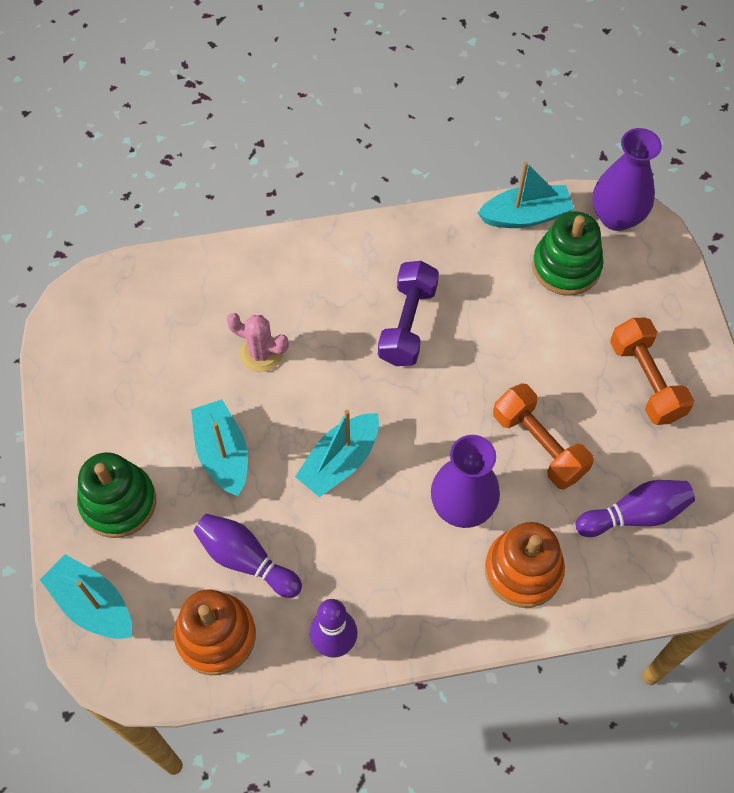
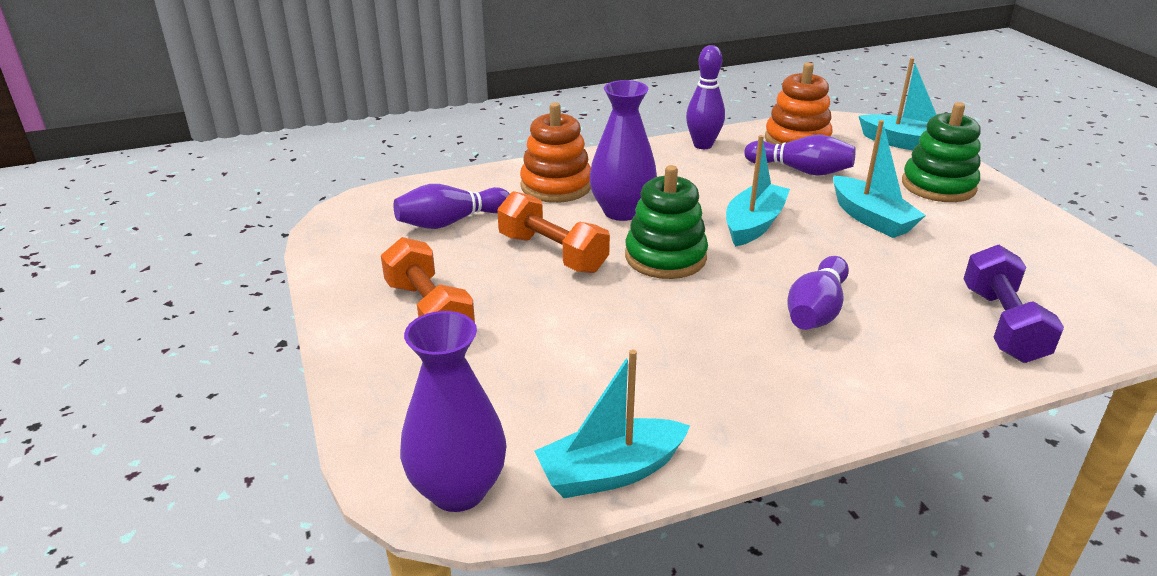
camera: 170 degrees right, 30 degrees down
(261, 353) = (892, 286): pink cactus -> none
(338, 333) = (816, 311): none -> purple bowling pin
(407, 324) = (736, 328): purple dumbbell -> purple dumbbell (1002, 324)
(566, 266) = (537, 412): green stacking toy -> green stacking toy (665, 257)

